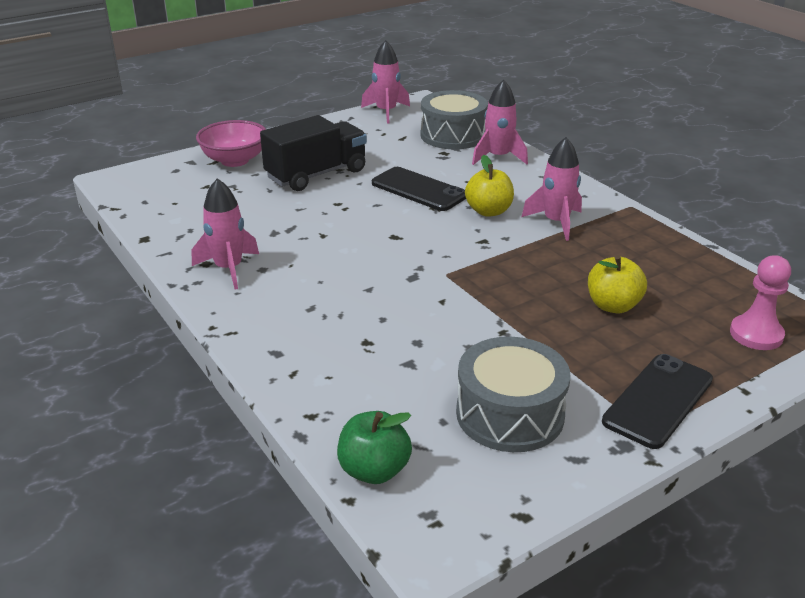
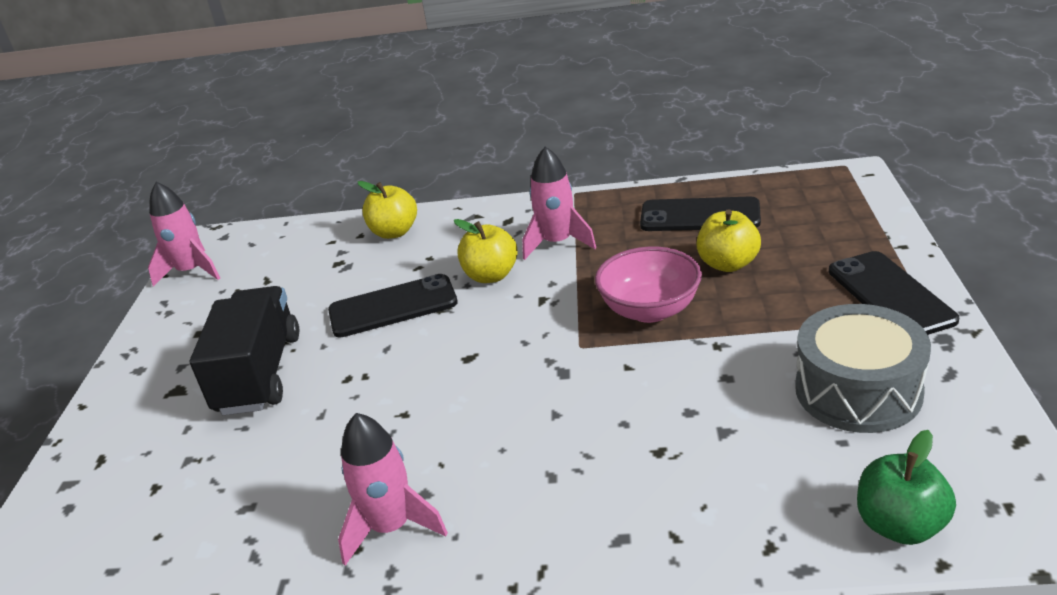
camera: 50 degrees left, 0 degrees up
(234, 160) = (126, 437): pink bowl -> pink bowl (650, 310)
(453, 135) = (310, 244): grey drum -> none
(498, 157) = (394, 232): pink rocket -> yellow apple
(666, 272) = (700, 215): none -> black phone
(756, 334) = (829, 210): pink pawn -> none

